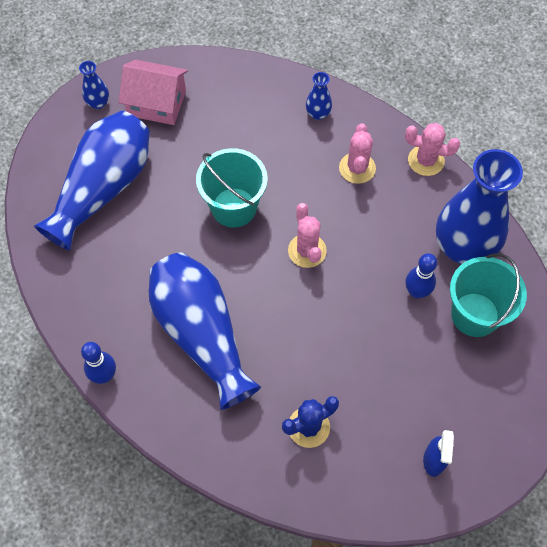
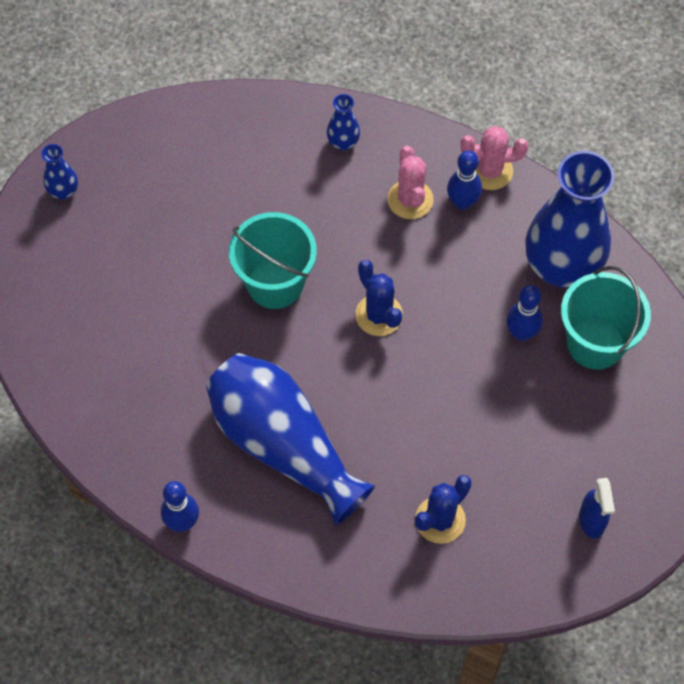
camera: 15 degrees left, 0 degrees up
(103, 189) = (106, 298): blue vase -> none
(157, 103) = (138, 174): pink house -> none
(307, 251) = (379, 315): pink cactus -> blue cactus
(397, 179) = (462, 202): none -> blue bowling pin

